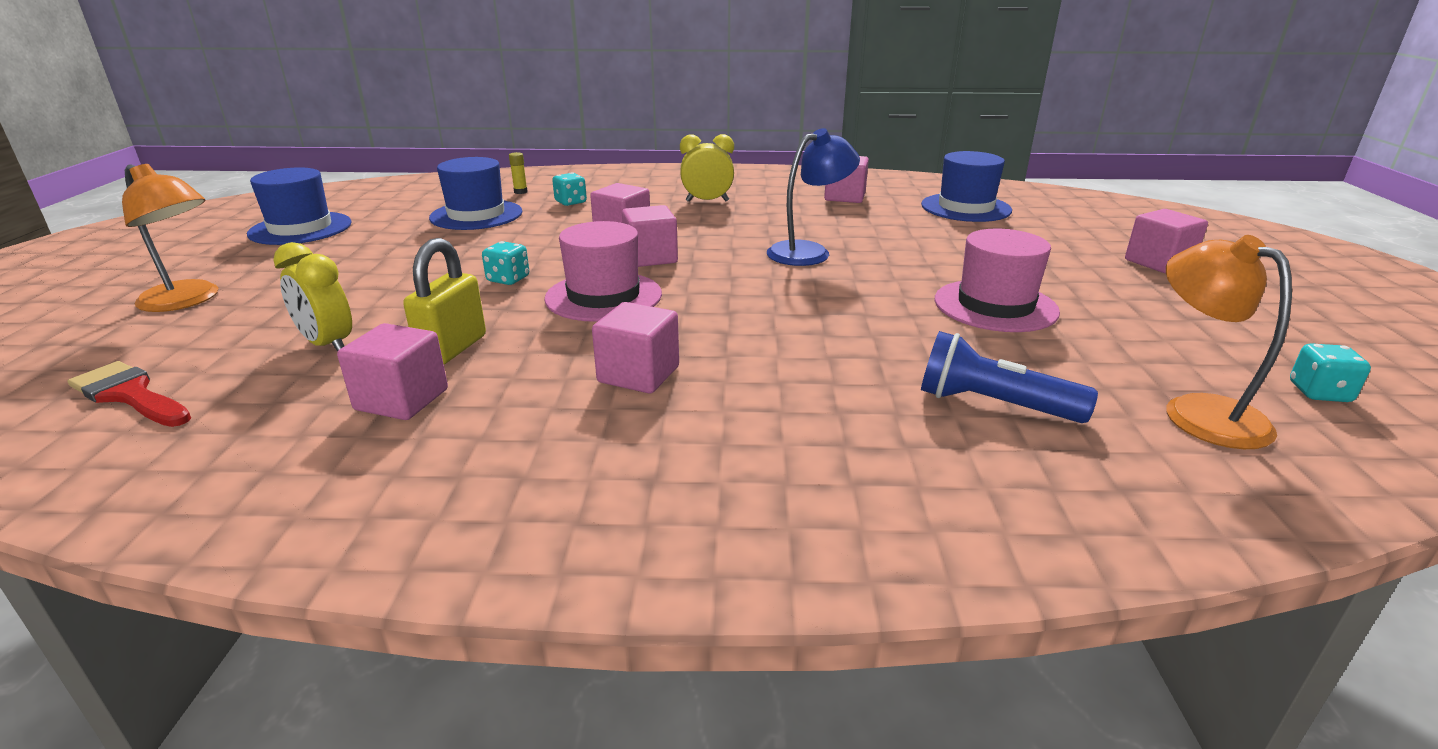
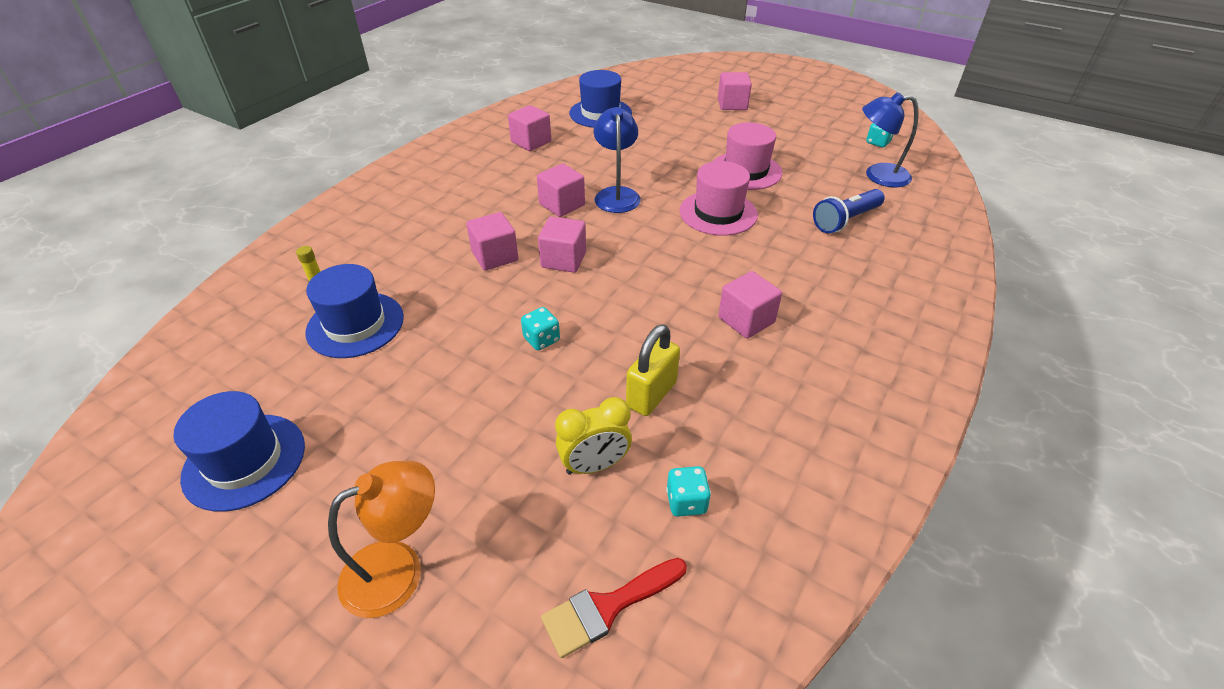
camera: 60 degrees left, 15 degrees up
(402, 399) = (717, 434): pink cube -> pink cube (562, 205)
(452, 348) = (651, 394): yellow padlock -> yellow padlock turned 75 degrees clockwise
(571, 202) = (387, 262): turquoise dice -> turquoise dice (686, 501)
(603, 296) = (617, 301): pink hat -> pink hat (718, 213)
(707, 201) = (470, 197): yellow clock -> none
(1198, 411) = (878, 175): orange lamp -> blue lamp

